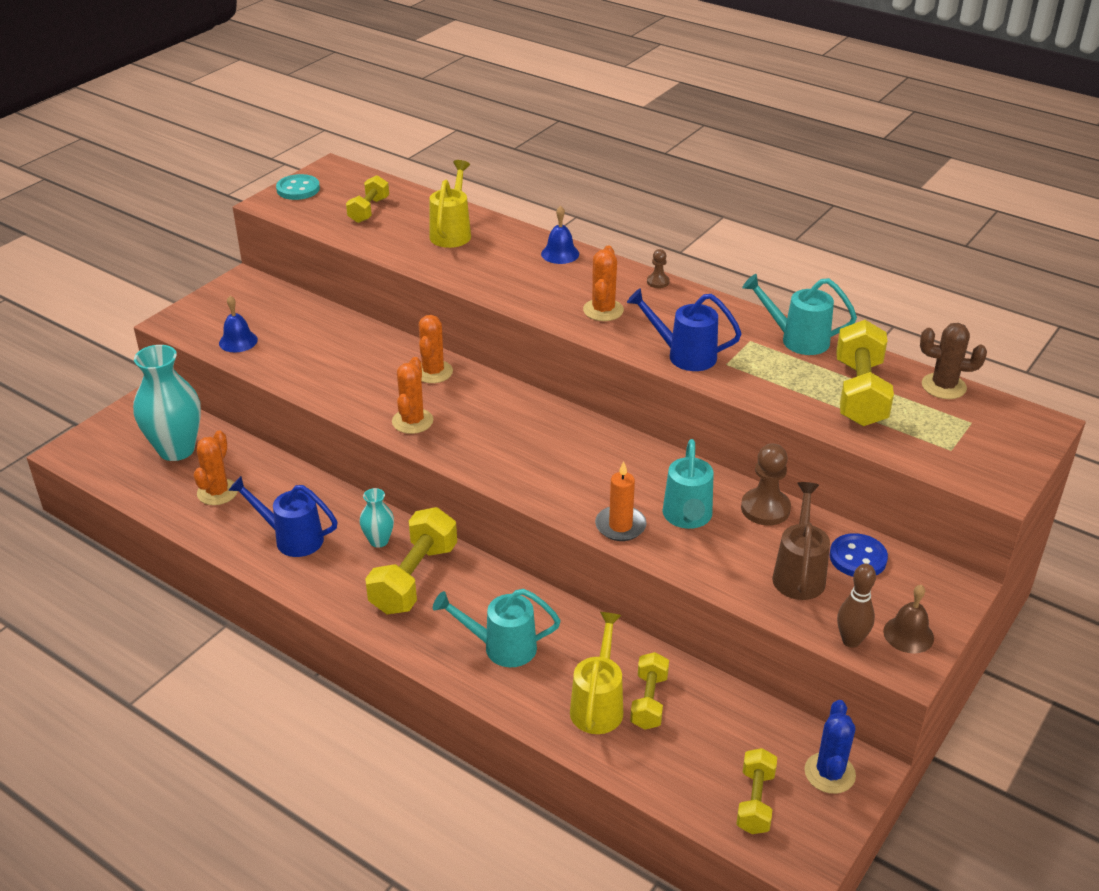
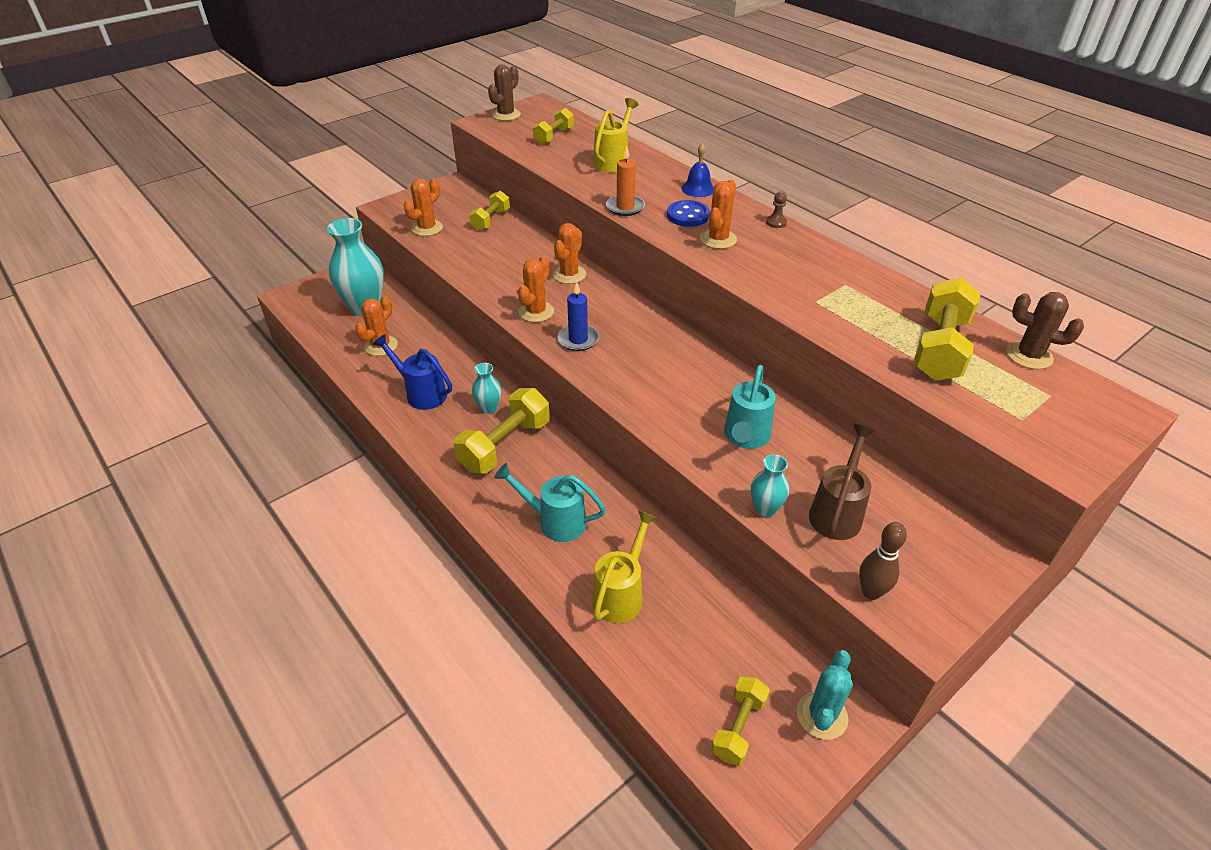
camera: 15 degrees right, 5 degrees up
(238, 341) = (427, 228): blue bell -> orange cactus
(298, 189) = (506, 115): turquoise button -> brown cactus
(472, 445) = (578, 339): none -> blue candle
(620, 526) = (681, 434): orange candle -> orange candle (625, 207)
(649, 701) = (668, 601): yellow dumbbell -> yellow dumbbell (491, 220)
(685, 355) = (779, 288): blue watering can -> none
(729, 584) = (765, 509): none -> turquoise vase
(765, 509) = (822, 442): brown pawn -> none
(798, 340) = (891, 290): turquoise watering can -> none
(829, 773) = (822, 715): blue cactus -> turquoise cactus
(858, 558) = (901, 508): blue button -> blue button (688, 215)
(908, 634) = (933, 598): brown bell -> none

